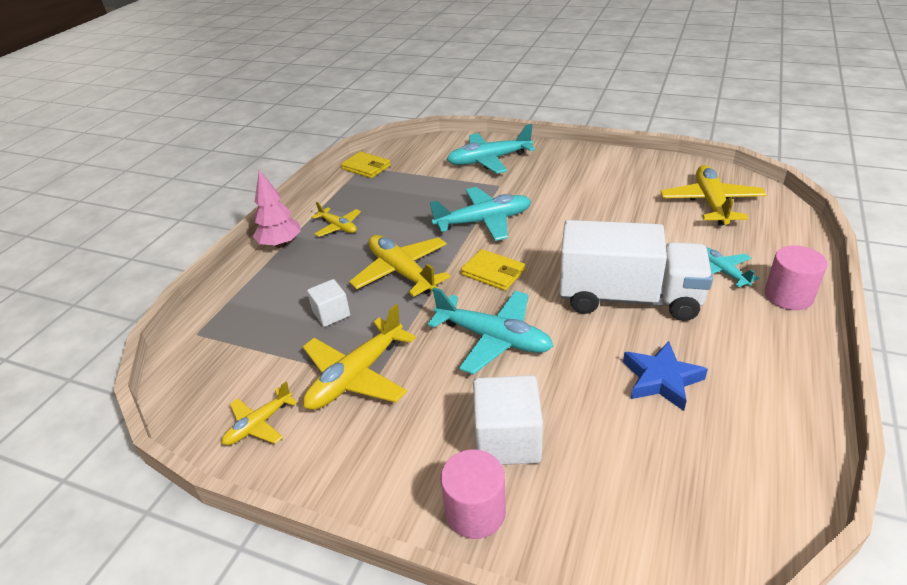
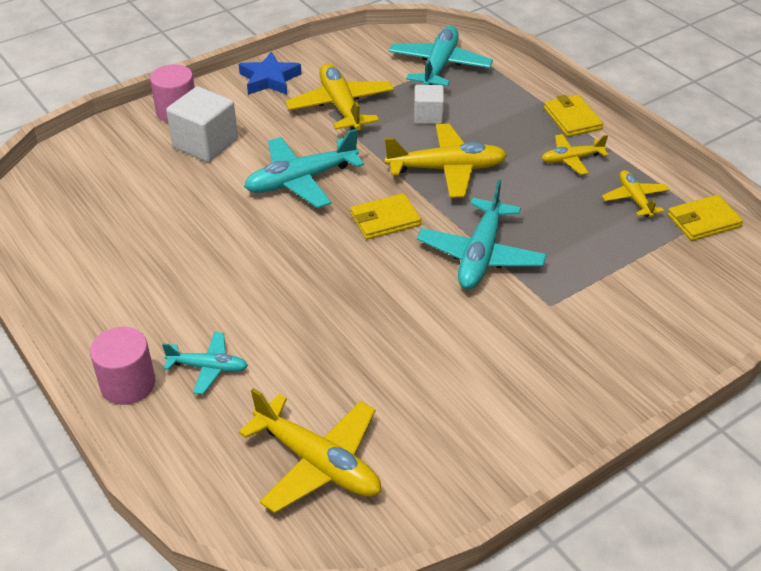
camera: 120 degrees right, 5 degrees up
(259, 424) = (343, 59): yellow plane -> yellow plane (634, 199)
(281, 244) = (572, 119): pink tree -> yellow wallet
(489, 160) = (629, 329): turquoise plane -> turquoise plane (439, 66)
(628, 298) = (254, 279): white truck -> none
(661, 379) = (157, 237): blue star -> blue star (269, 79)

